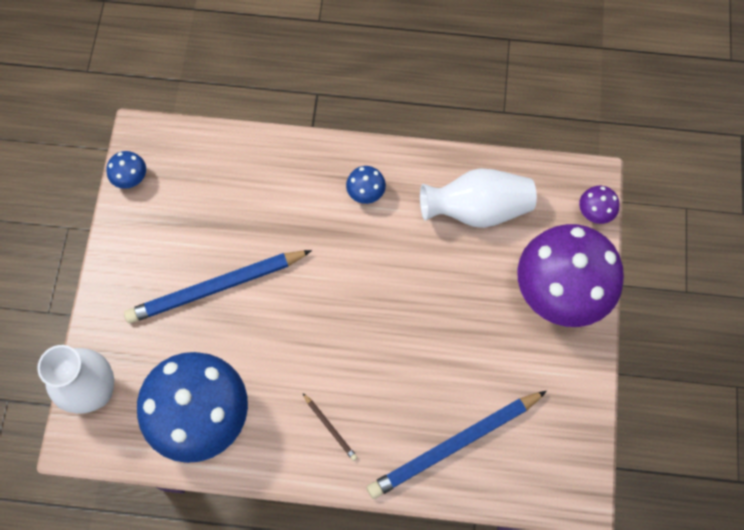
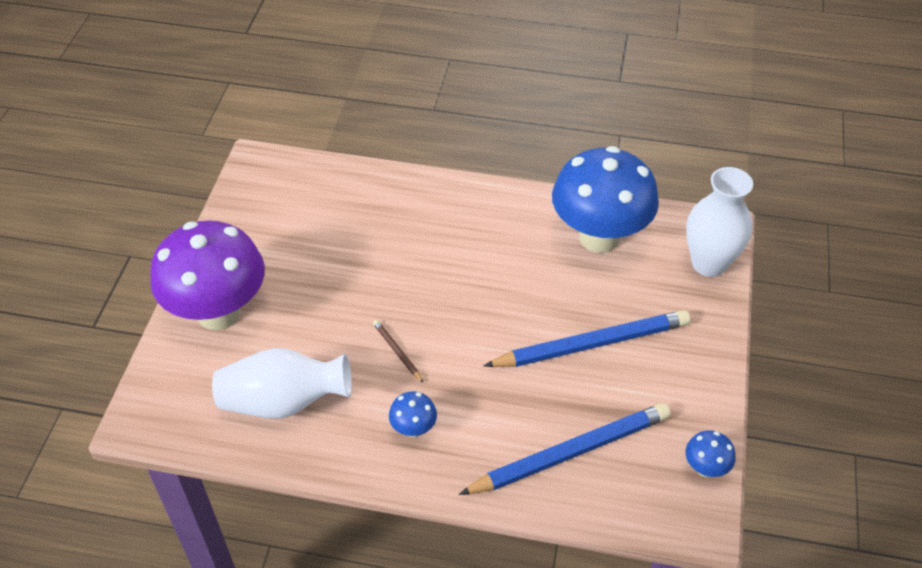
camera: 175 degrees left, 20 degrees down
(330, 427) = (475, 221): brown pencil -> brown pencil (397, 352)
(454, 445) = (359, 202): blue pencil -> blue pencil (570, 453)
(594, 213) = (149, 387): purple mushroom -> none

